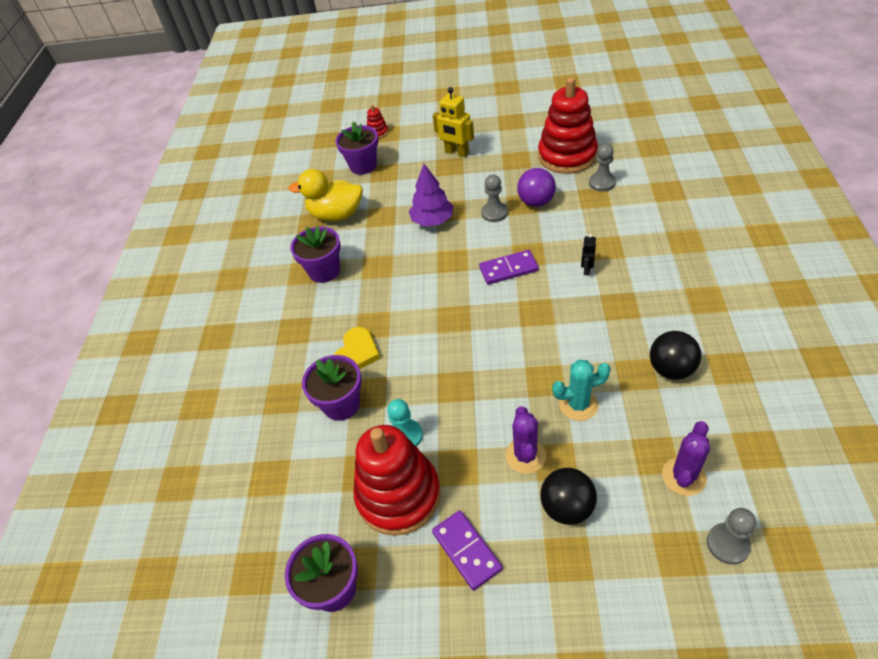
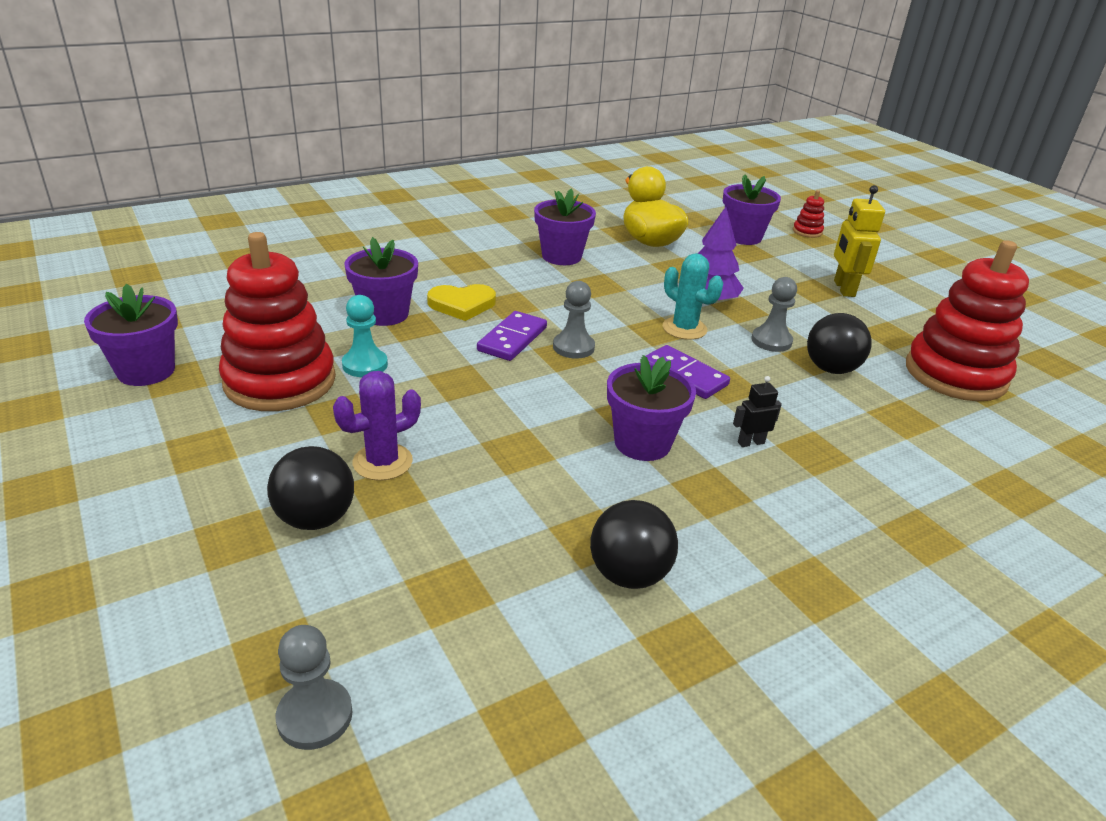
camera: 50 degrees right, 15 degrees down
(467, 550) = (220, 449): purple domino -> purple domino (512, 339)
(536, 202) = (831, 369): purple ball -> black ball
(565, 317) = (642, 443): none -> purple flower pot
(578, 404) = (495, 490): turquoise cactus -> turquoise cactus (684, 328)
(602, 183) = (942, 418): grey pawn -> grey pawn (573, 347)
(683, 476) = (424, 632): purple cactus -> none

